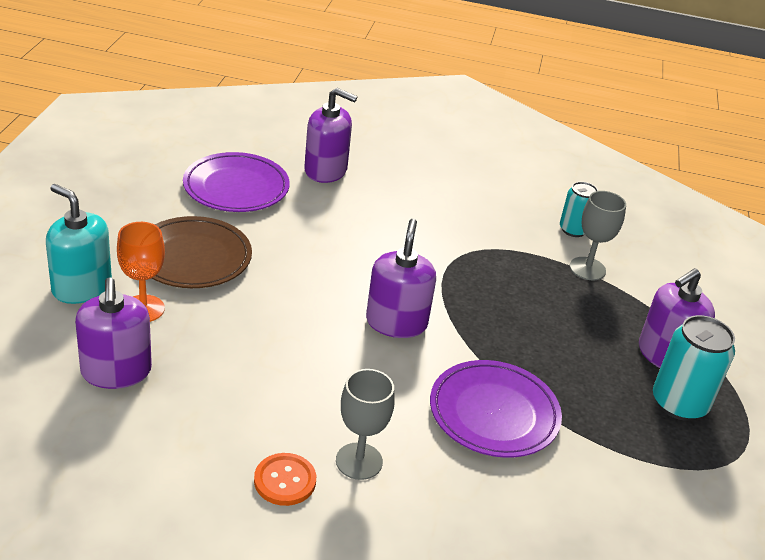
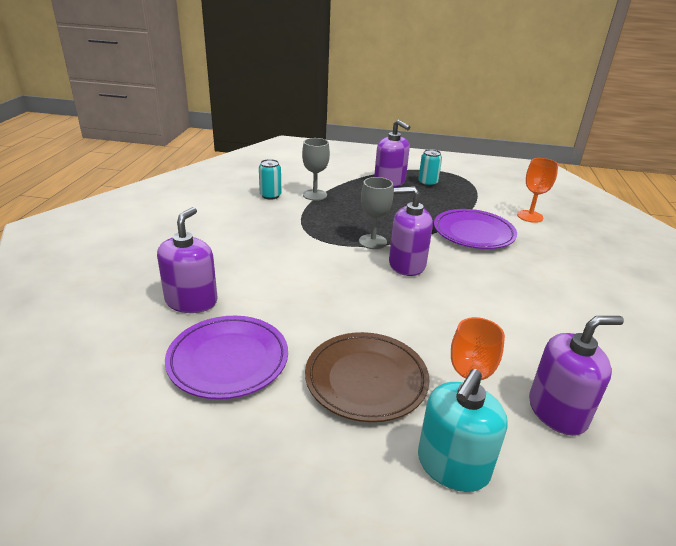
camera: 90 degrees left, 5 degrees down
(285, 481) = (593, 307): orange button -> none
(359, 461) = (551, 279): grey goblet -> grey goblet (372, 242)
(571, 511) = (530, 216): none -> orange goblet
(679, 403) = (427, 183): turquoise can -> turquoise can, size x0.63

